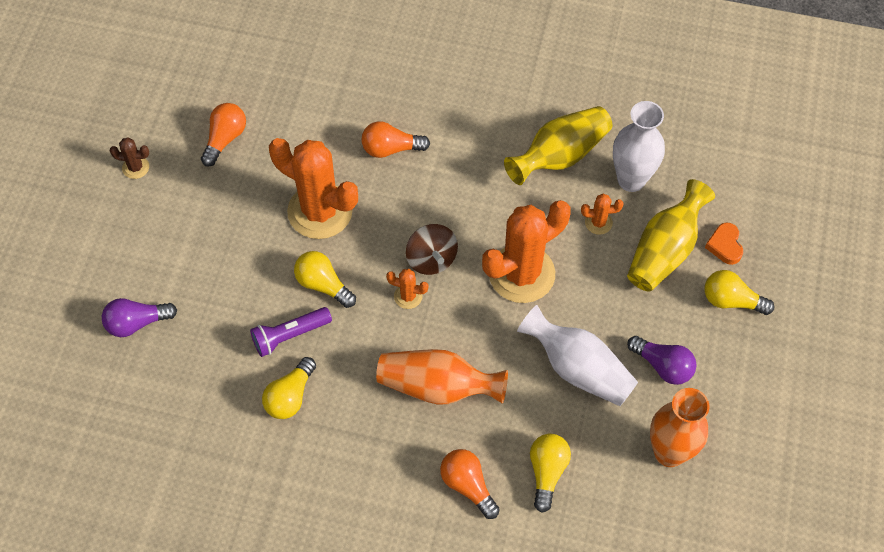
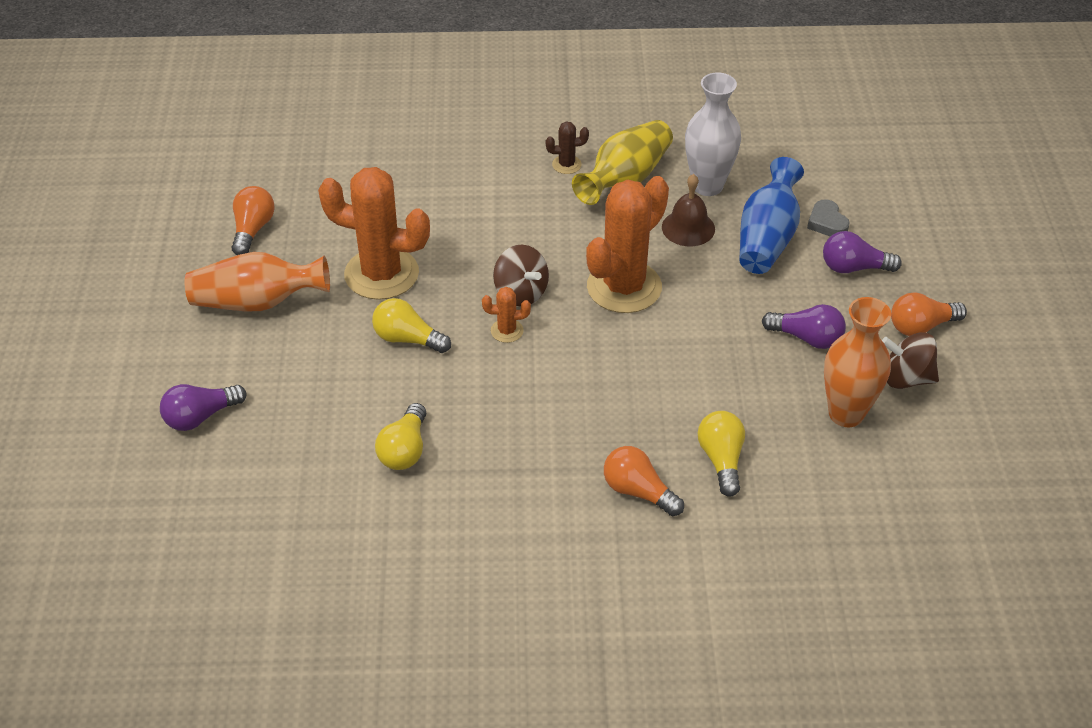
camera: 15 degrees left, 15 degrees down
(135, 167) = (157, 273): brown cactus -> brown cactus (566, 165)
(290, 335) = (385, 393): purple flashlight -> none
(391, 148) = (441, 205): orange light bulb -> orange light bulb (921, 326)
(438, 387) = (570, 406): orange vase -> orange vase (257, 302)
(578, 368) = (717, 358): white vase -> none
(598, 222) = (688, 228): orange cactus -> brown bell
(665, 250) = (767, 238): yellow vase -> blue vase
(725, 245) = (827, 223): orange heart -> grey heart
(731, 300) = (854, 268): yellow light bulb -> purple light bulb
(735, 429) = (906, 378): none -> brown spinning top

